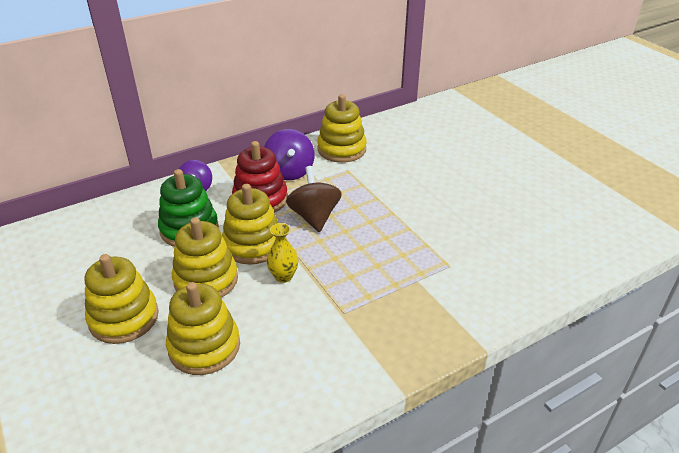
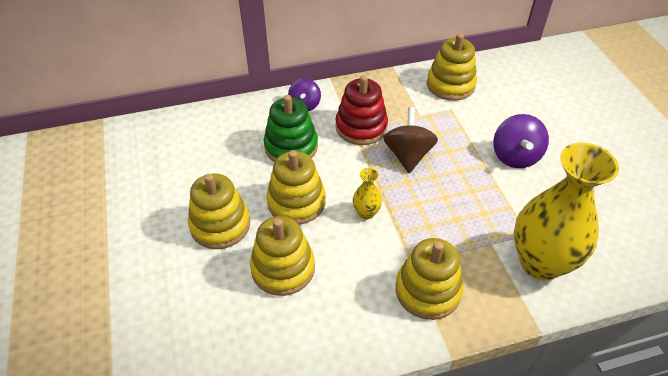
camera: 15 degrees right, 10 degrees up
(253, 244) = (345, 174): yellow stacking toy -> yellow stacking toy (427, 291)
(290, 172) = (395, 101): purple spinning top -> purple spinning top (515, 156)
(468, 288) = (540, 262): none -> yellow vase

